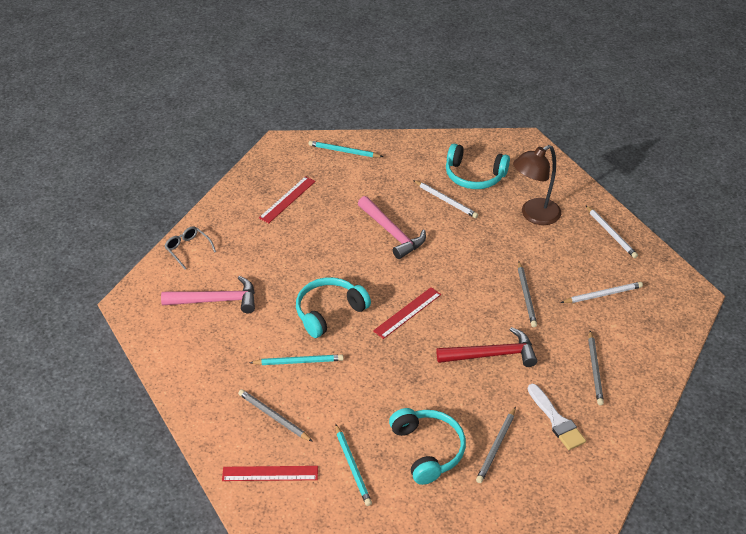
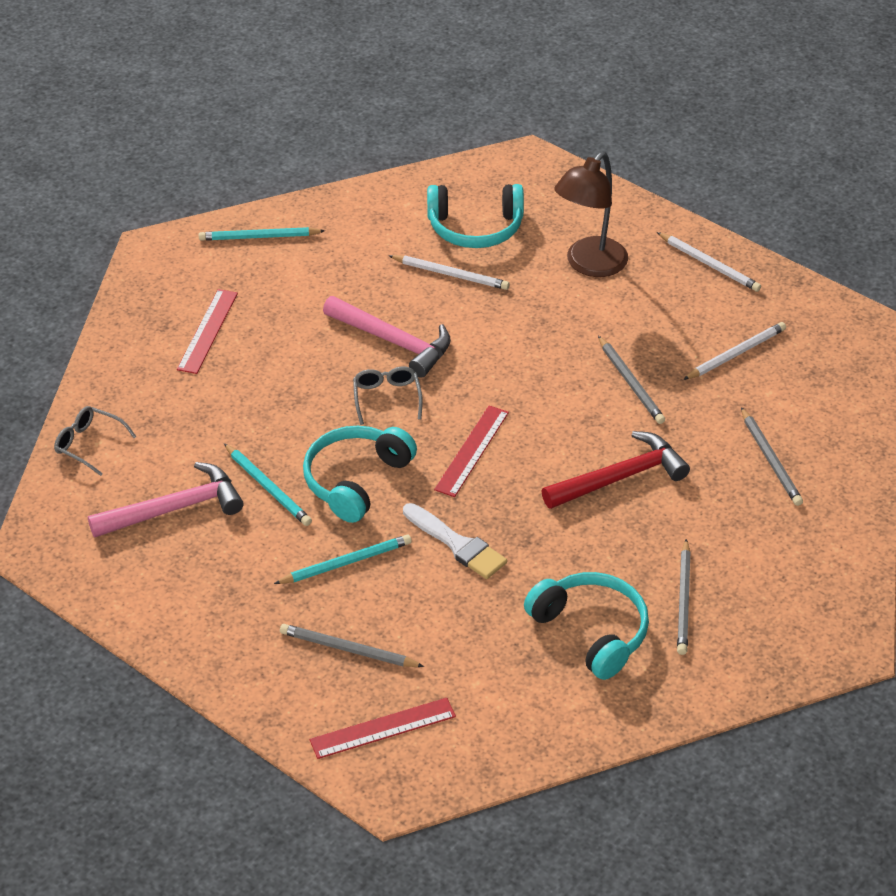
camera: 20 degrees left, 0 degrees up
(353, 467) = (497, 684): turquoise pencil -> turquoise pencil (268, 487)
(372, 266) = (387, 398): none -> grey glasses
(556, 420) = (749, 542): white brush -> white brush (457, 544)

